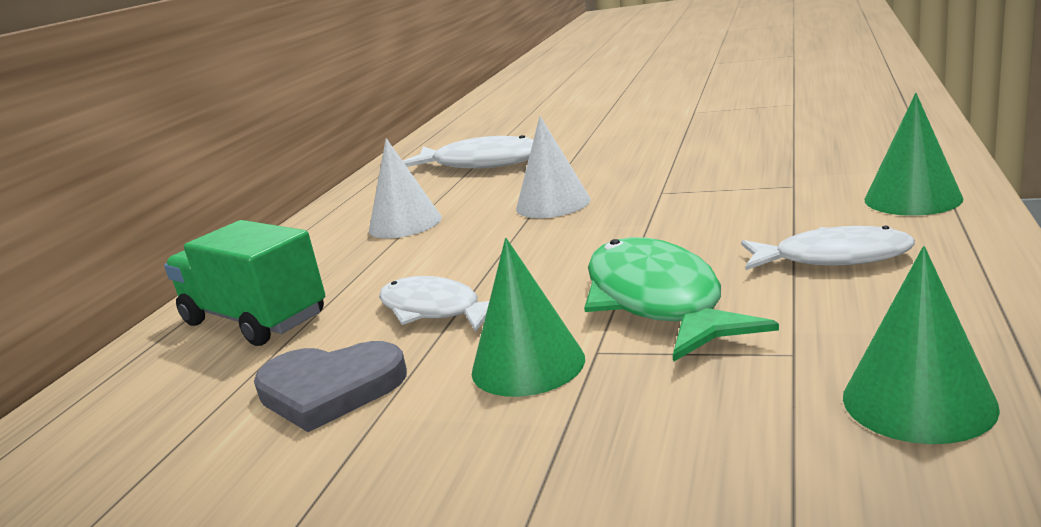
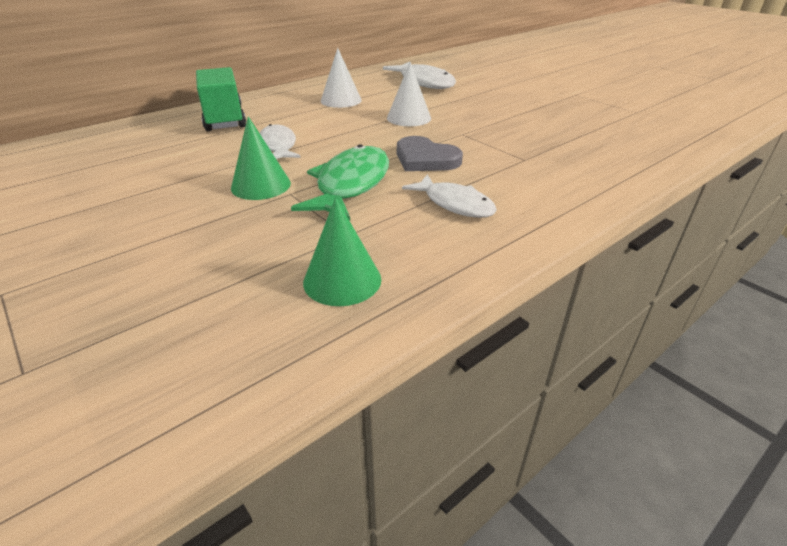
camera: 30 degrees right, 15 degrees up
(330, 389) = (195, 160): grey heart -> grey heart (425, 159)
(912, 199) = (560, 195): green cone -> none

